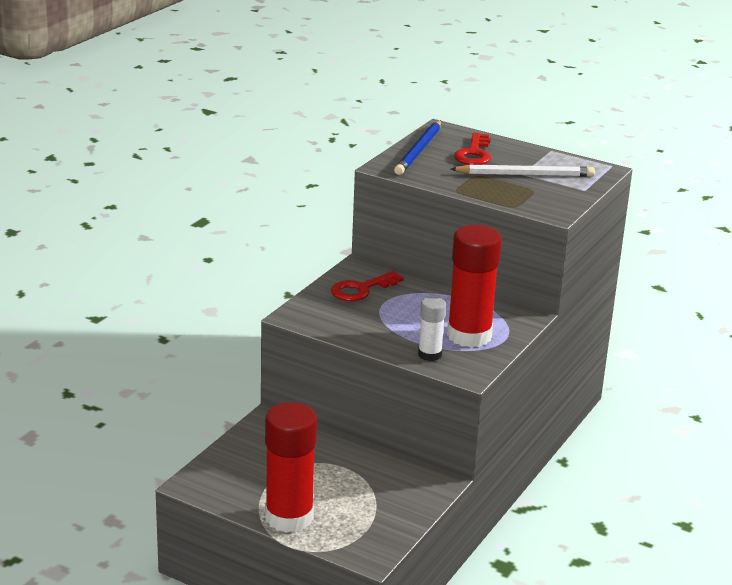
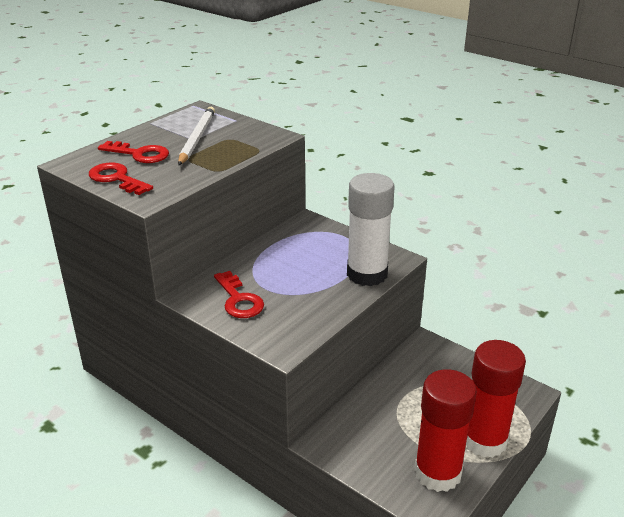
camera: 80 degrees left, 5 degrees up
(419, 150) = (116, 179): blue pencil -> red key
(430, 355) = (367, 274): white glue stick -> white glue stick, size x1.93
(469, 336) = (336, 251): red glue stick -> red glue stick (437, 473)

